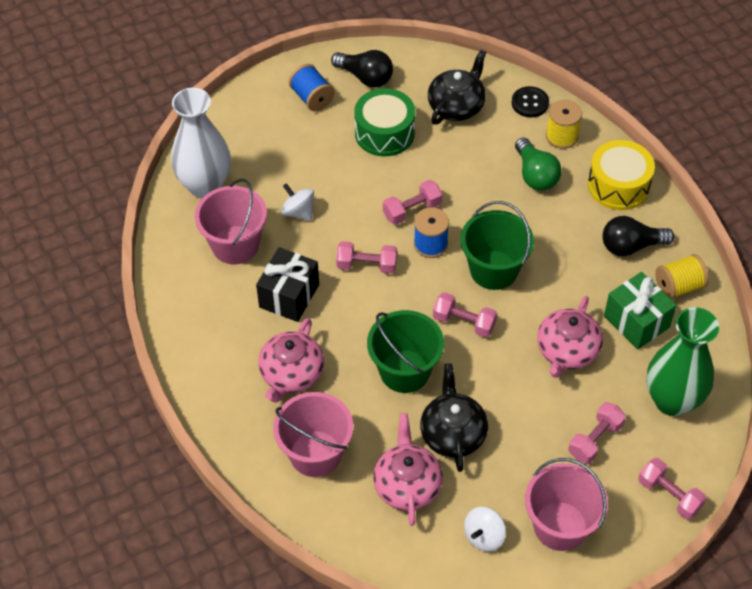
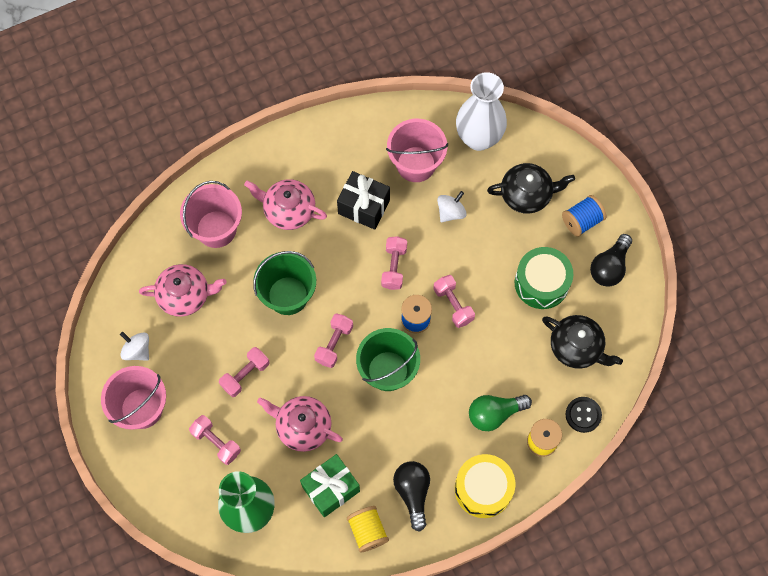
camera: 90 degrees right, 15 degrees up
(453, 433) = (228, 331): black teapot -> black teapot (526, 194)
(669, 495) = (162, 497): pink dumbbell -> pink dumbbell (245, 375)

